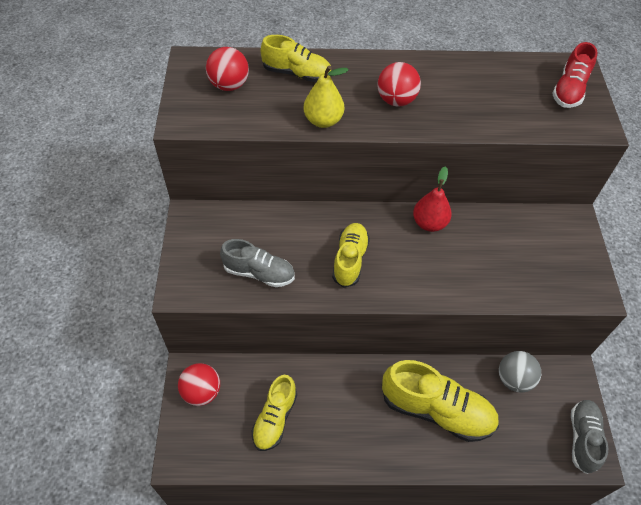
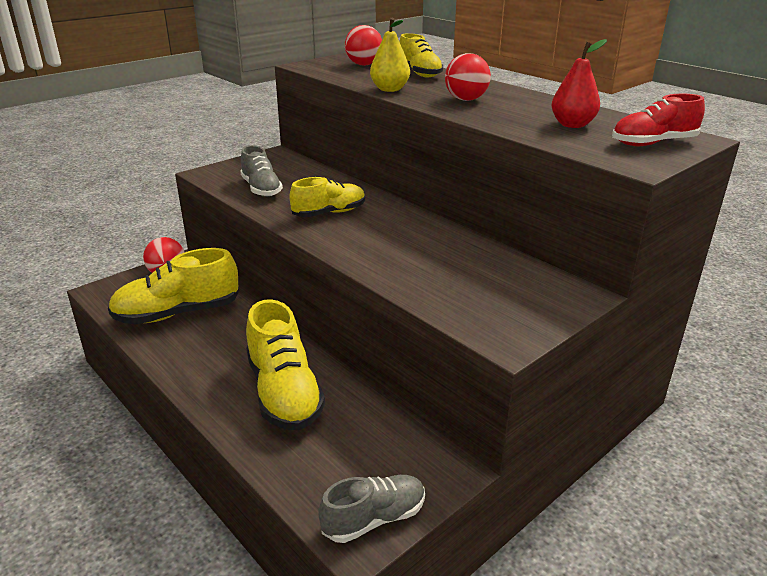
camera: 50 degrees right, 25 degrees down
(275, 418) = (177, 313): yellow shoe -> yellow shoe, size x1.62
(429, 223) = (429, 228): red pear -> red pear (572, 125)
(514, 379) = (385, 428): grey ball -> none

